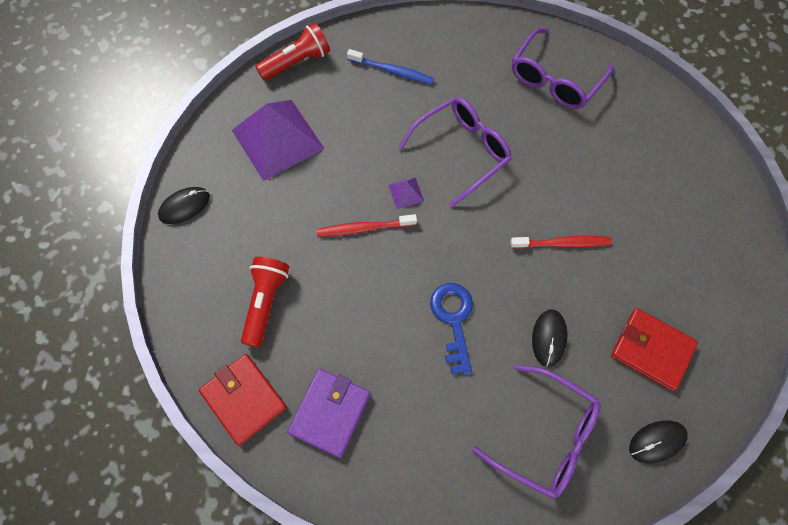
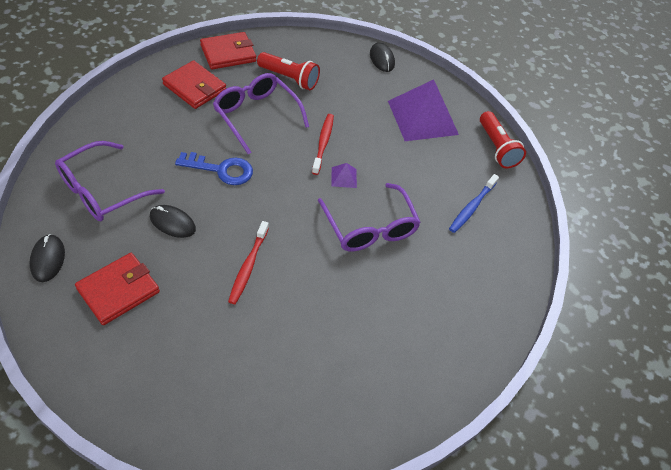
camera: 100 degrees right, 15 degrees down
(330, 413) = (194, 87): purple wallet -> red wallet
(555, 80) = (428, 335): purple glasses -> purple glasses (256, 115)

